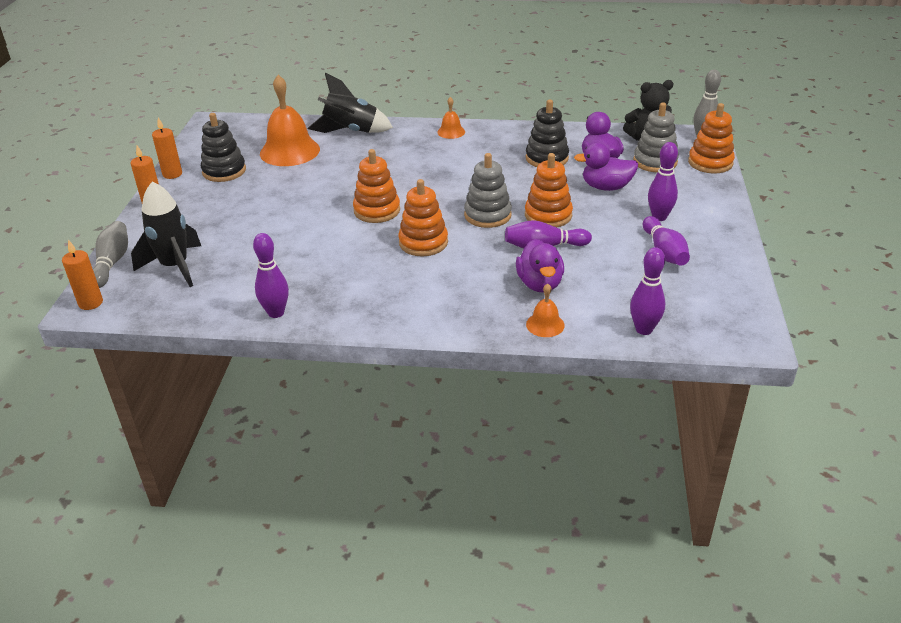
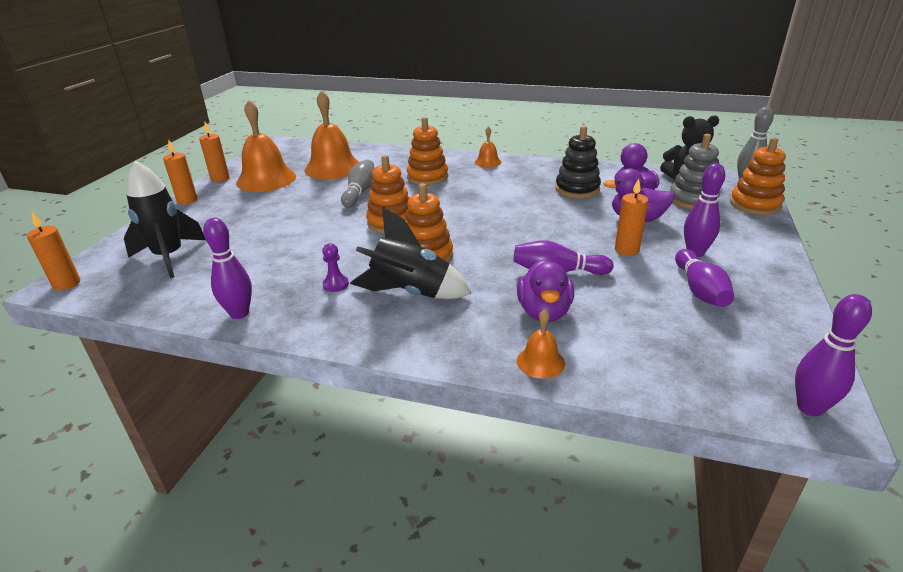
camera: 10 degrees right, 5 degrees down
(112, 263) = (115, 248): grey bowling pin -> grey bowling pin (360, 192)
(224, 171) = (266, 179): black stacking toy -> orange bell
(350, 278) = (335, 284): none -> purple pawn
(351, 131) = (395, 156): black rocket -> black rocket (410, 293)
(487, 215) = (503, 235): grey stacking toy -> none
(548, 215) = (568, 241): orange stacking toy -> orange stacking toy (427, 177)
(600, 220) = (626, 250): none -> orange candle
(644, 329) = (669, 383): purple bowling pin -> purple bowling pin (809, 408)

